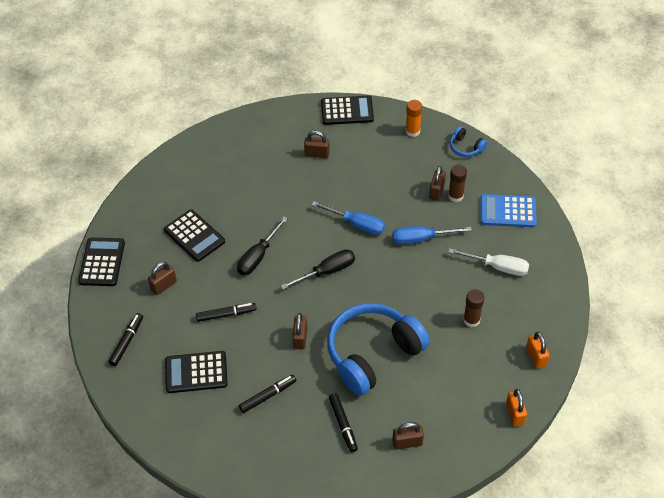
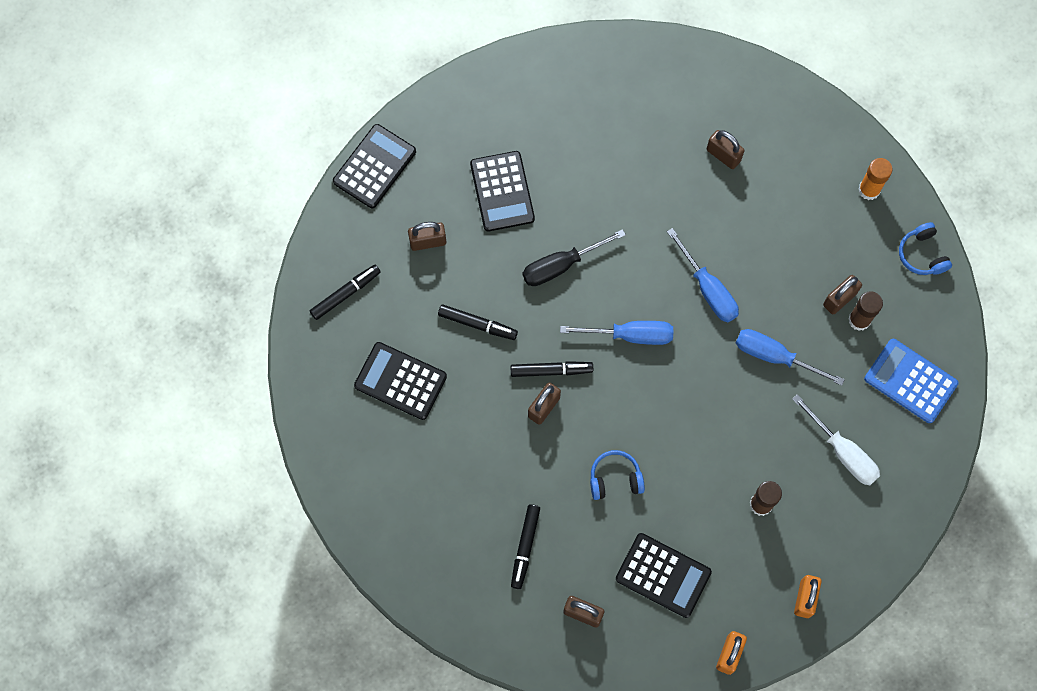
camera: 30 degrees right, 20 degrees up
(268, 396) = (463, 460): black marker -> black marker (551, 371)
(327, 271) = (630, 335): black screwdriver -> blue screwdriver
(347, 111) = (804, 109): black calculator -> black calculator (663, 575)
(373, 354) = (615, 478): blue headphones -> blue headphones, size x0.42

